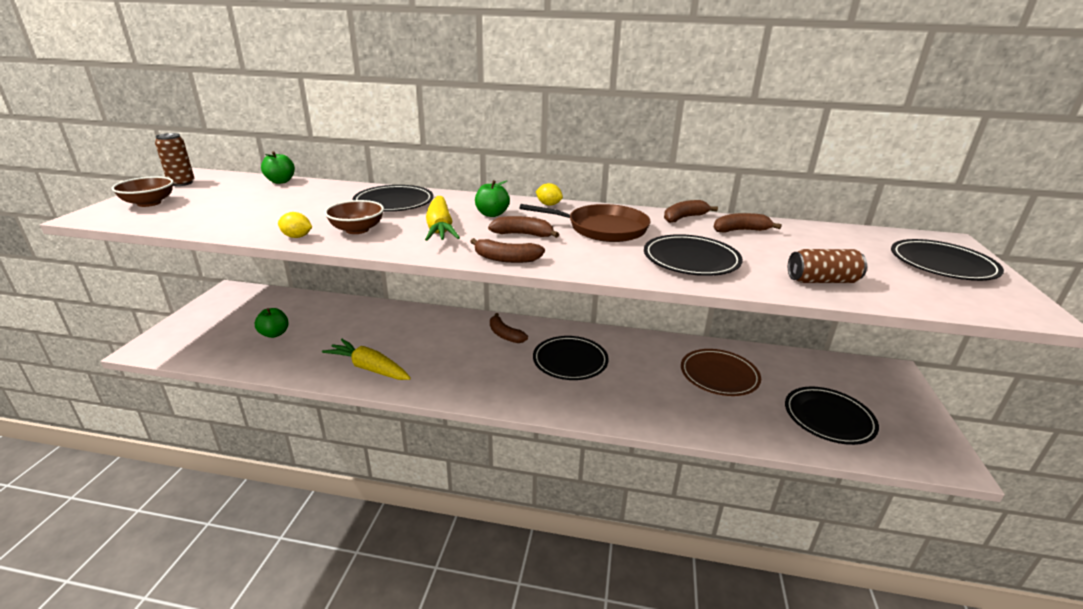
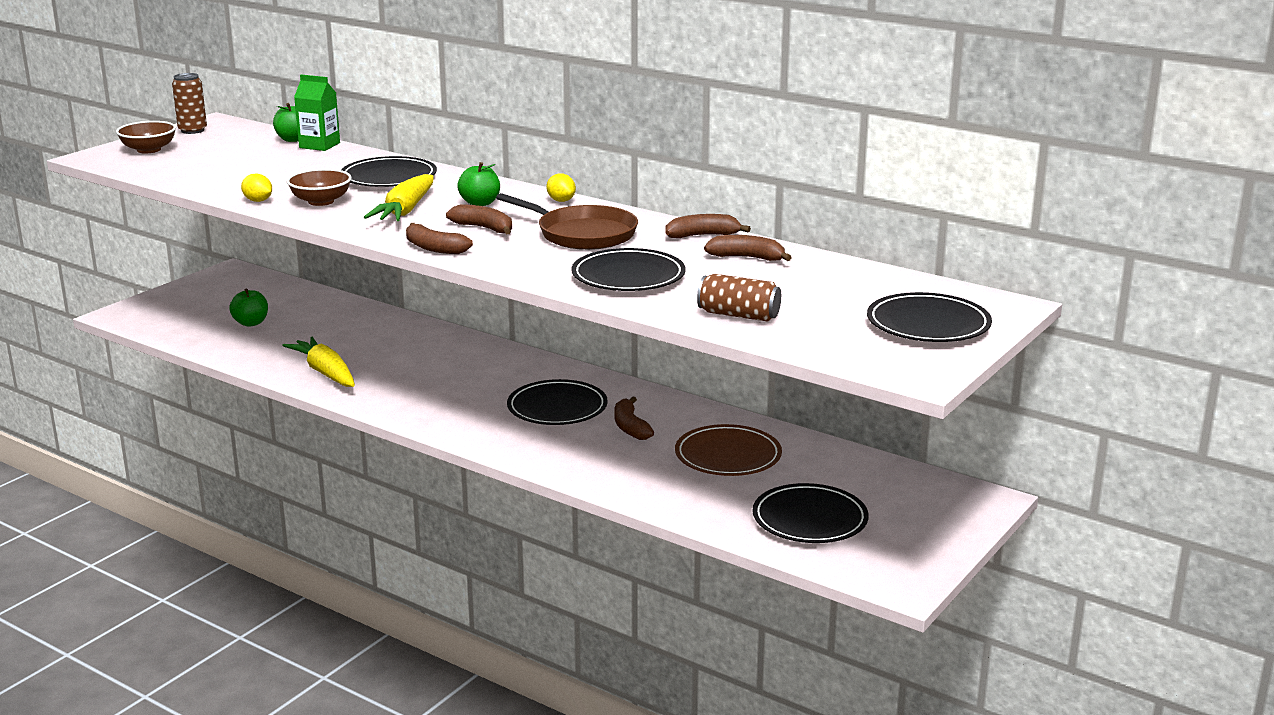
camera: 25 degrees right, 5 degrees down
(308, 184) = (319, 145): none -> green carton
(505, 335) = (507, 369): brown banana -> brown banana (630, 427)

